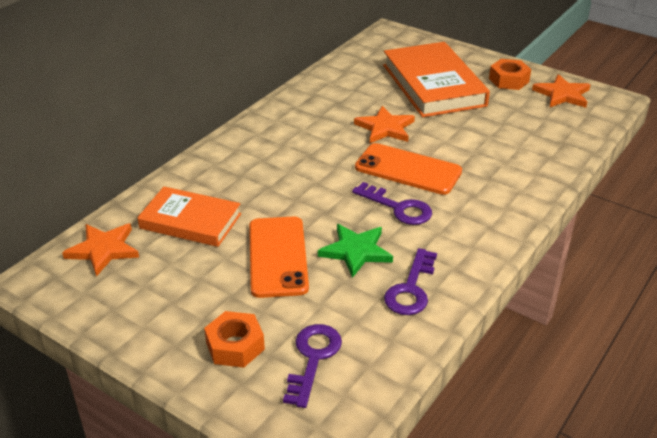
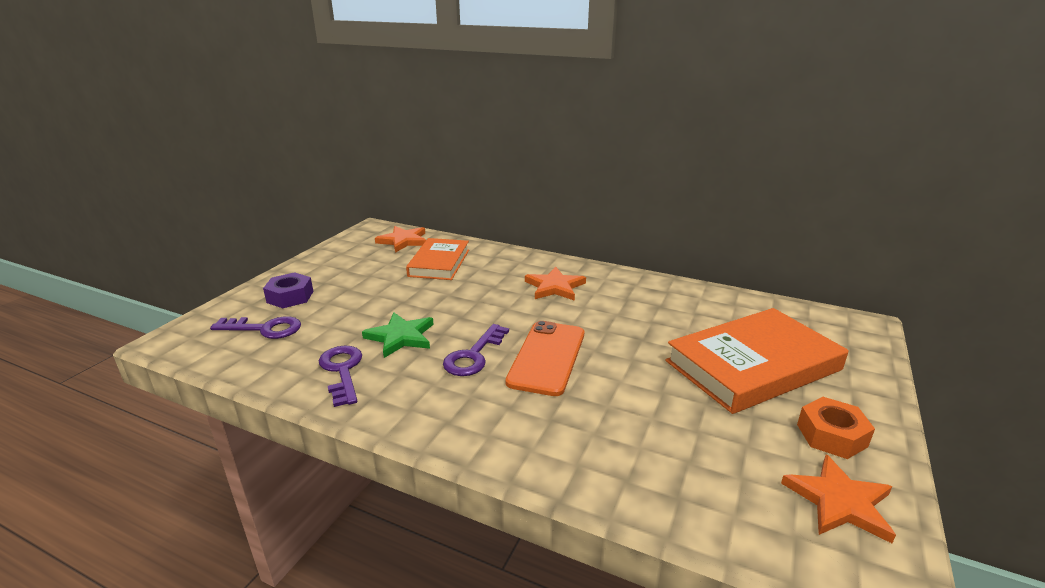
camera: 80 degrees right, 10 degrees down
(235, 346) = (290, 297): orange nut -> purple nut
(277, 256) = (394, 301): orange phone -> none
(385, 128) = (625, 337): orange star -> orange star (554, 287)
(411, 289) = (342, 371): purple key -> purple key turned 60 degrees clockwise

